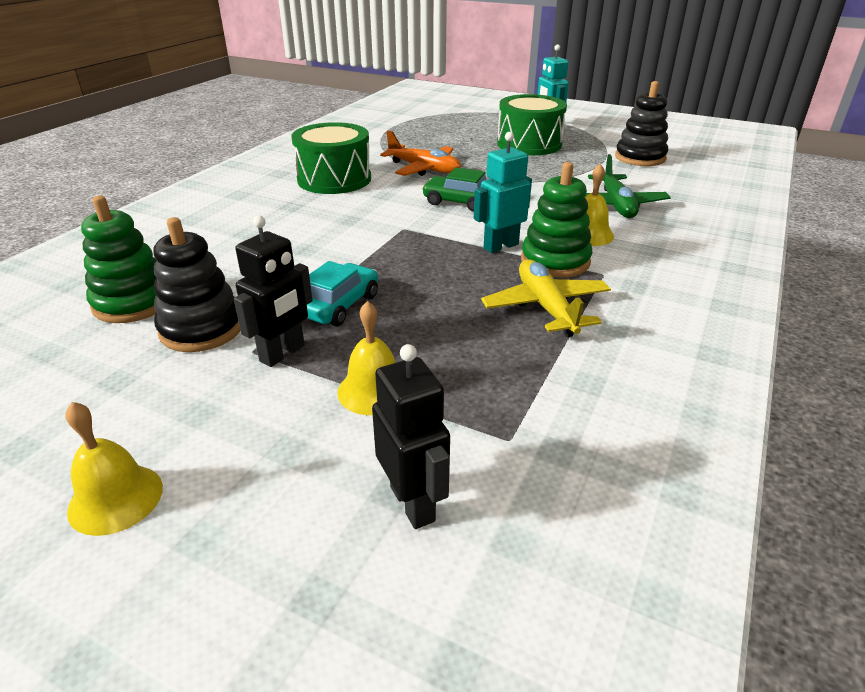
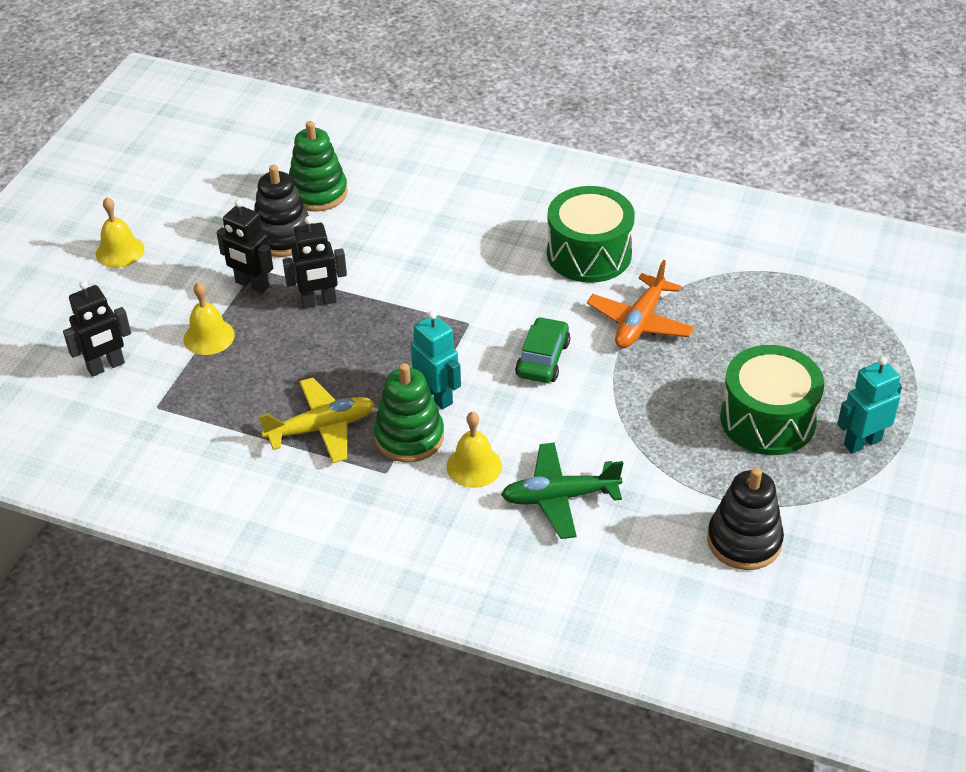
camera: 85 degrees right, 10 degrees up
(339, 305) = (319, 302): turquoise car -> black robot

